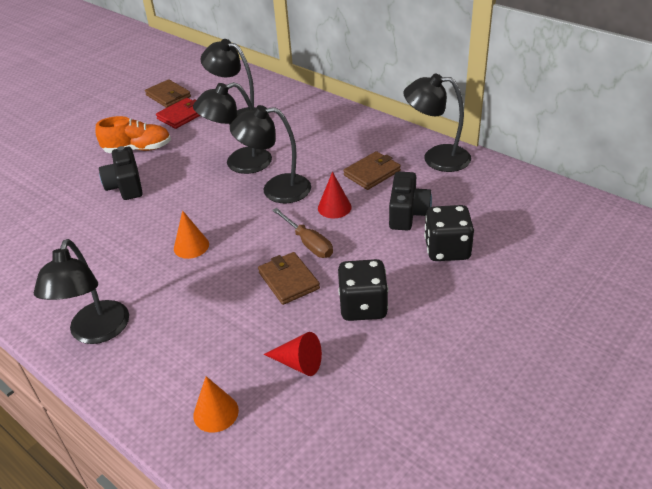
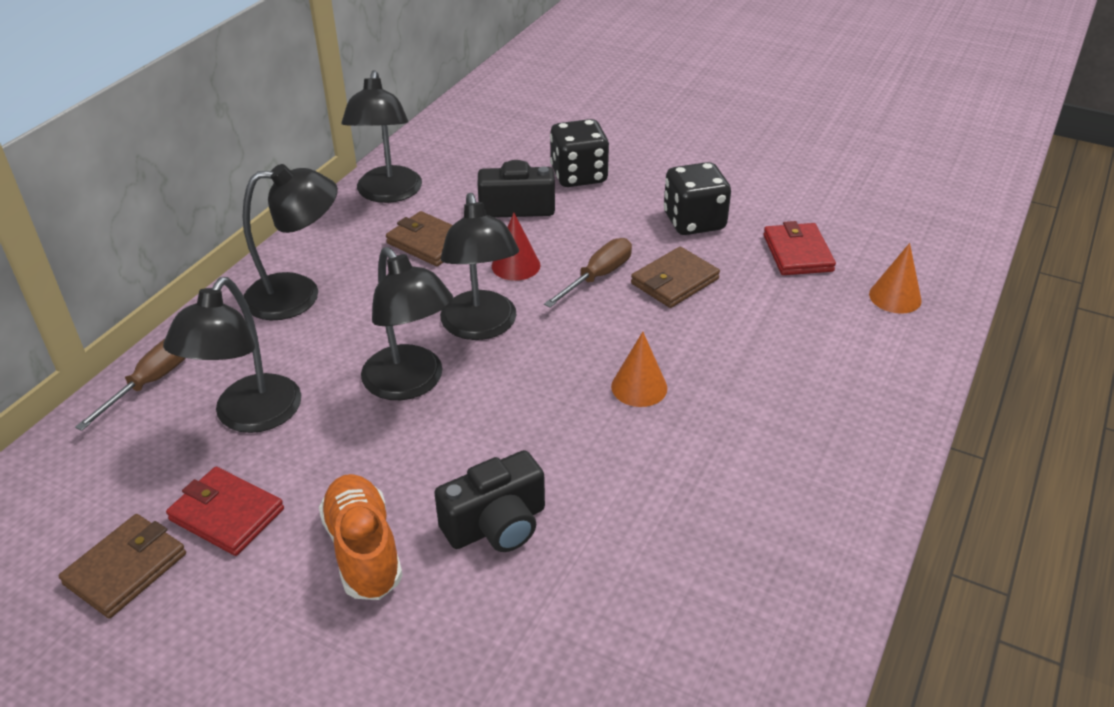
camera: 105 degrees left, 0 degrees up
(96, 332) = (846, 435): black lamp -> black lamp (298, 295)
(279, 91) = (151, 382): none -> brown screwdriver
(298, 363) = (797, 253): red cone -> red wallet

